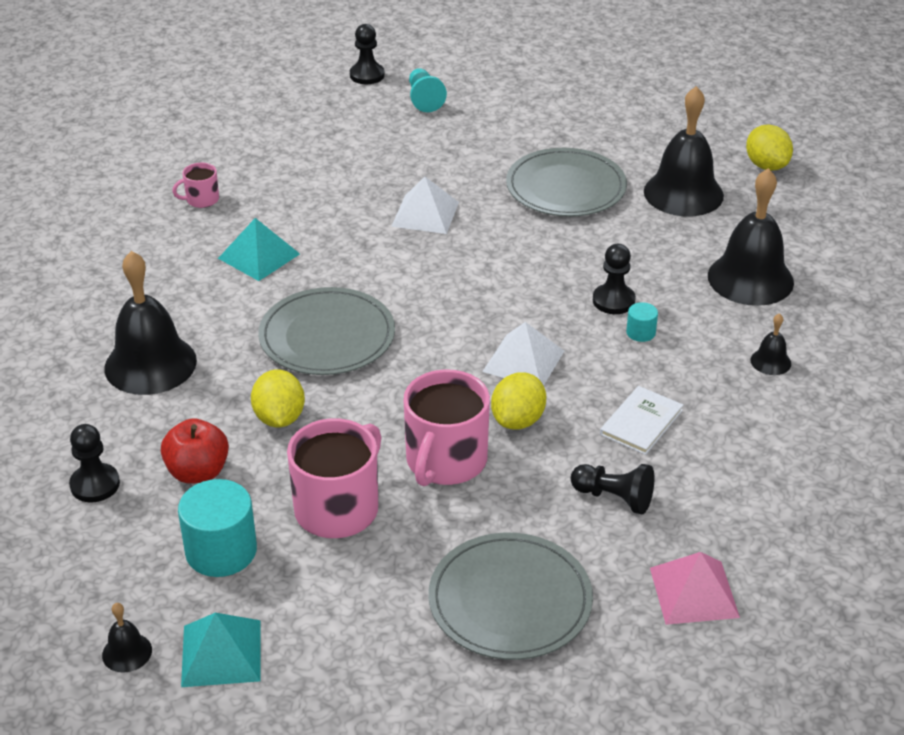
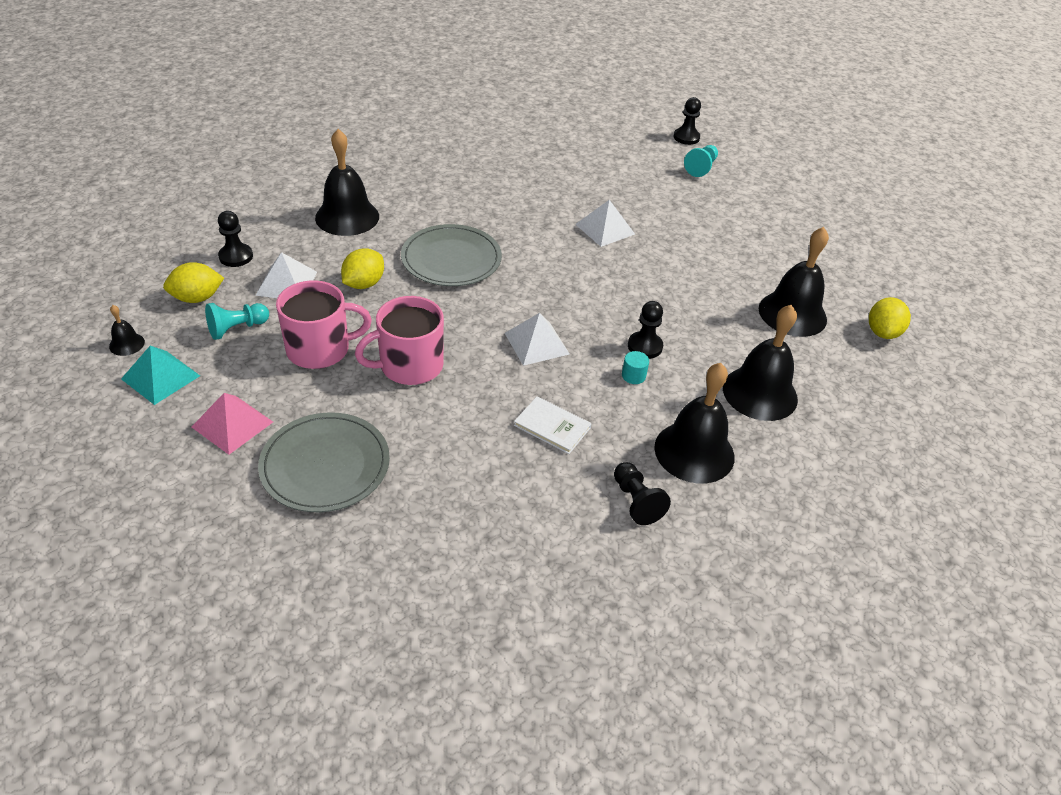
camera: 40 degrees right, 5 degrees up
(198, 472) = (286, 283): red apple -> white pyramid
(201, 199) = (495, 152): pink mug -> none
(221, 551) = (237, 328): turquoise cylinder -> turquoise pawn
(259, 256) = (480, 197): turquoise pyramid -> none
(518, 420) = (482, 373): yellow lemon -> yellow lemon (197, 298)
(566, 187) = (715, 264): grey plate -> none
(614, 498) = (468, 456): black pawn -> black pawn (636, 501)
(641, 422) = (552, 426): white book -> white book turned 45 degrees clockwise
(694, 592) = (428, 547): pink pyramid -> pink pyramid (232, 424)
(770, 361) = (694, 452): black bell -> black bell, size x2.26

